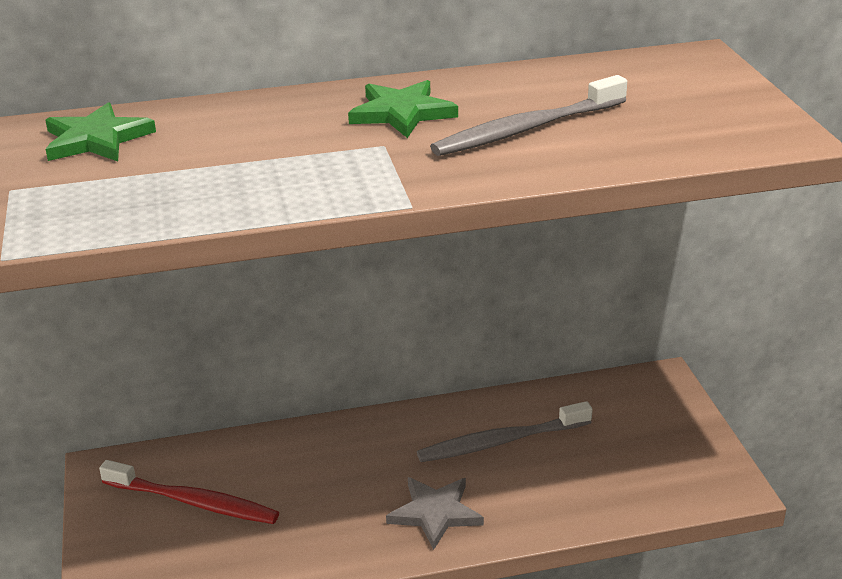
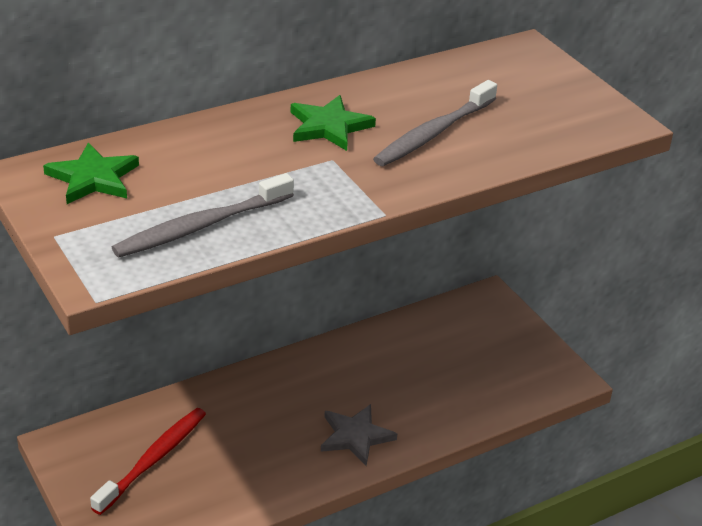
camera: 20 degrees left, 5 degrees up
(193, 502) = (153, 460): red toothbrush -> red toothbrush turned 60 degrees counterclockwise
(501, 441) = (384, 368): grey toothbrush -> grey toothbrush (202, 226)

